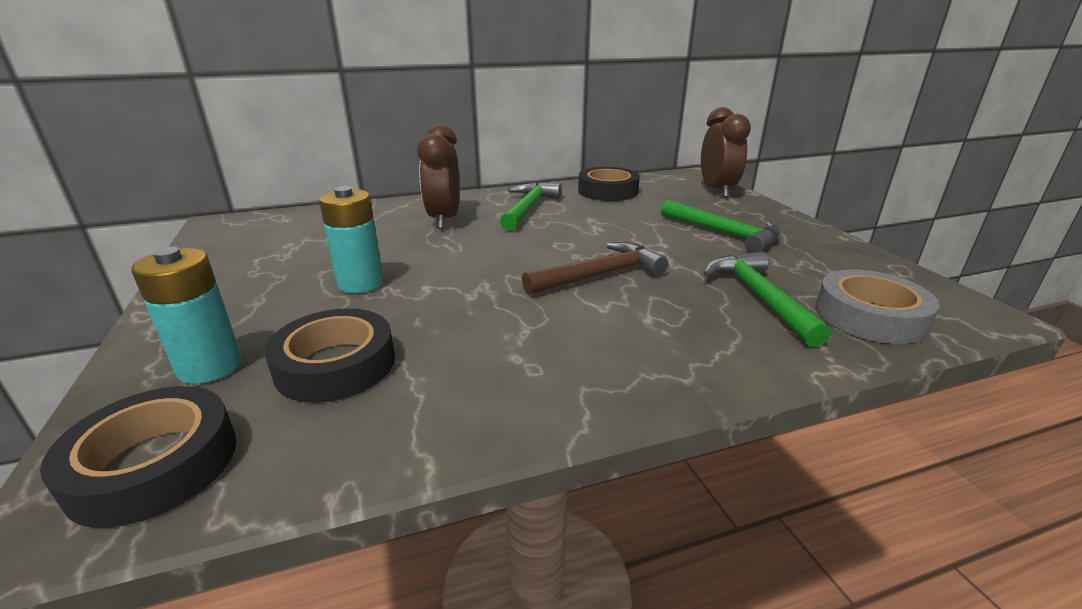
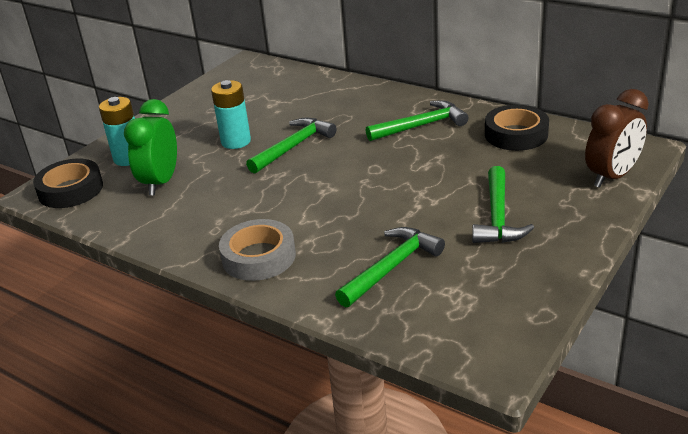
camera: 55 degrees right, 5 degrees up
(335, 364) = (161, 182): black tape -> green clock
(444, 219) = (352, 112): brown clock -> none
(444, 261) = (293, 147): none -> green hammer
(600, 275) = (345, 201): brown hammer -> none
(869, 316) = (420, 317): grey tape -> grey tape (259, 257)

